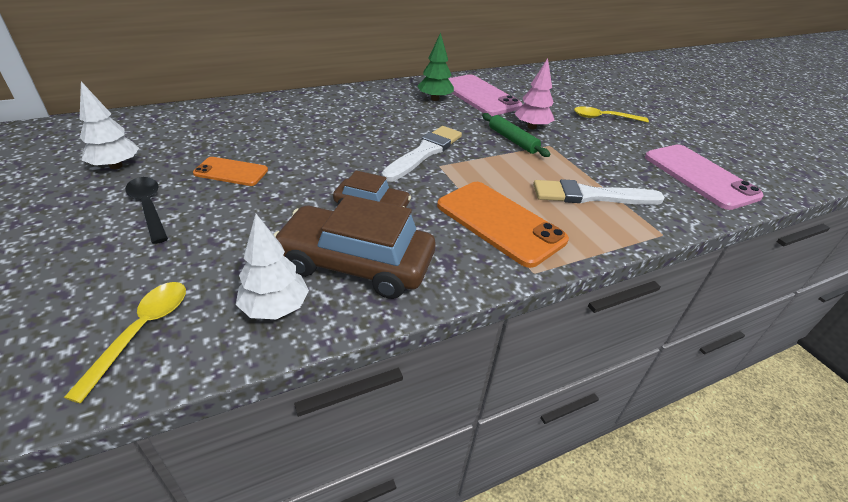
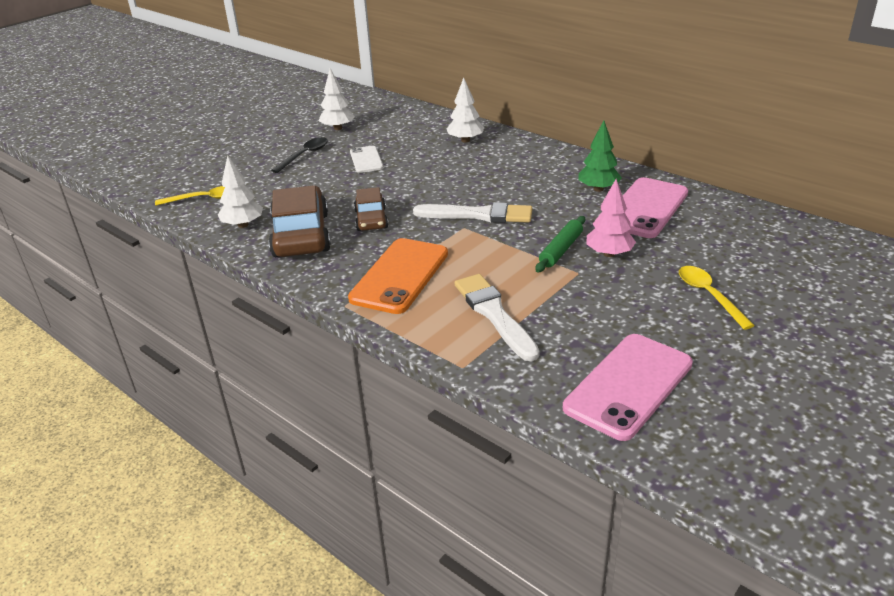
camera: 70 degrees right, 5 degrees down
(231, 172) = (366, 160): orange phone -> white phone
(274, 114) = (465, 140): none -> white tree

